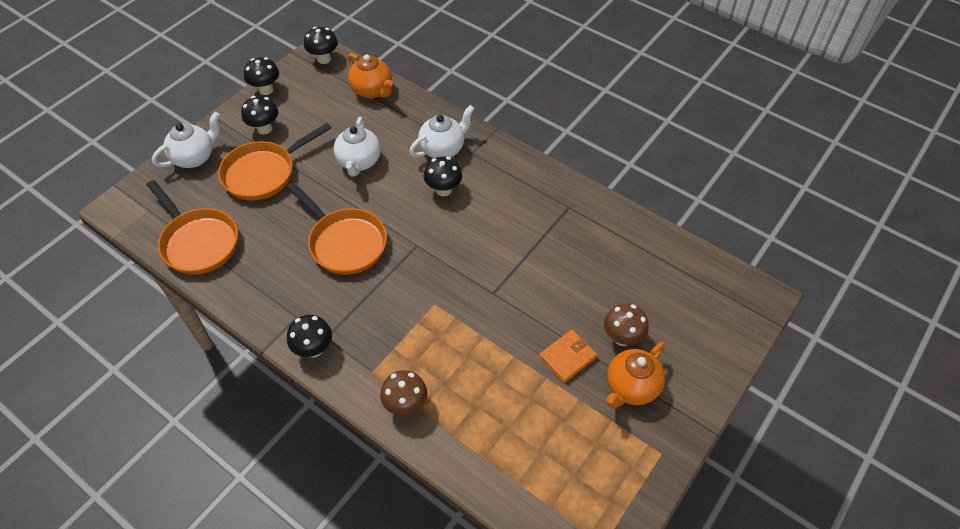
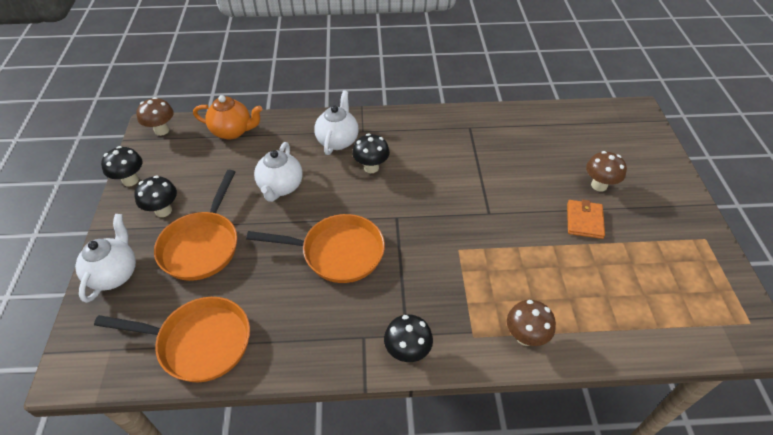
camera: 40 degrees left, 5 degrees down
(324, 59) = (162, 130): black mushroom -> brown mushroom
(359, 162) = (280, 187): white teapot -> white teapot turned 45 degrees clockwise
(631, 387) = (641, 212): orange teapot -> none

